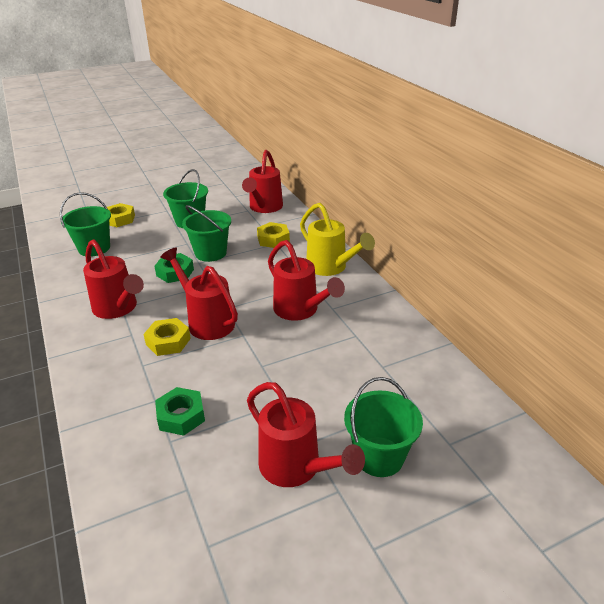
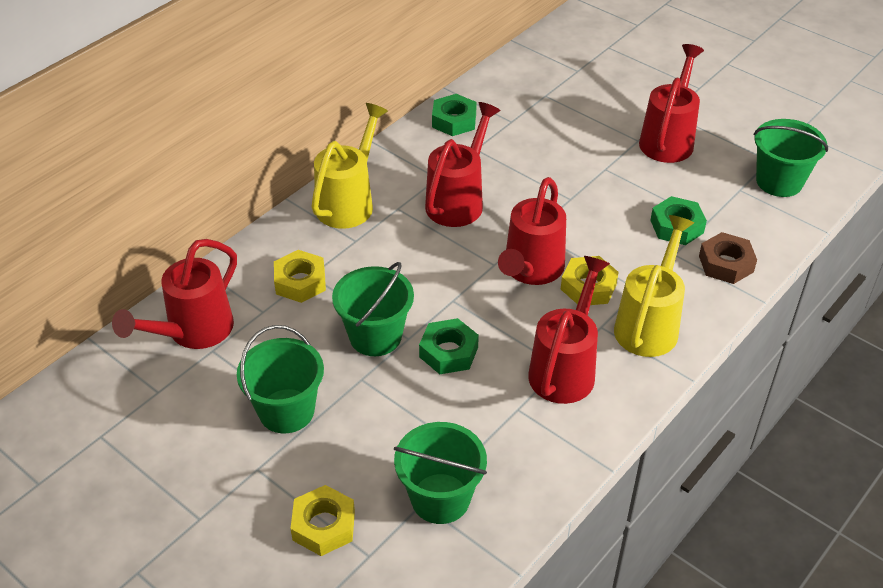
camera: 115 degrees left, 10 degrees up
(109, 356) = (649, 324): none -> yellow watering can
(116, 427) = (726, 264): none -> brown nut
(264, 207) = (193, 331): red watering can -> red watering can turned 135 degrees clockwise
(379, 456) = (620, 101): green bucket -> green bucket (779, 181)
(399, 334) = (454, 120): none -> green nut

